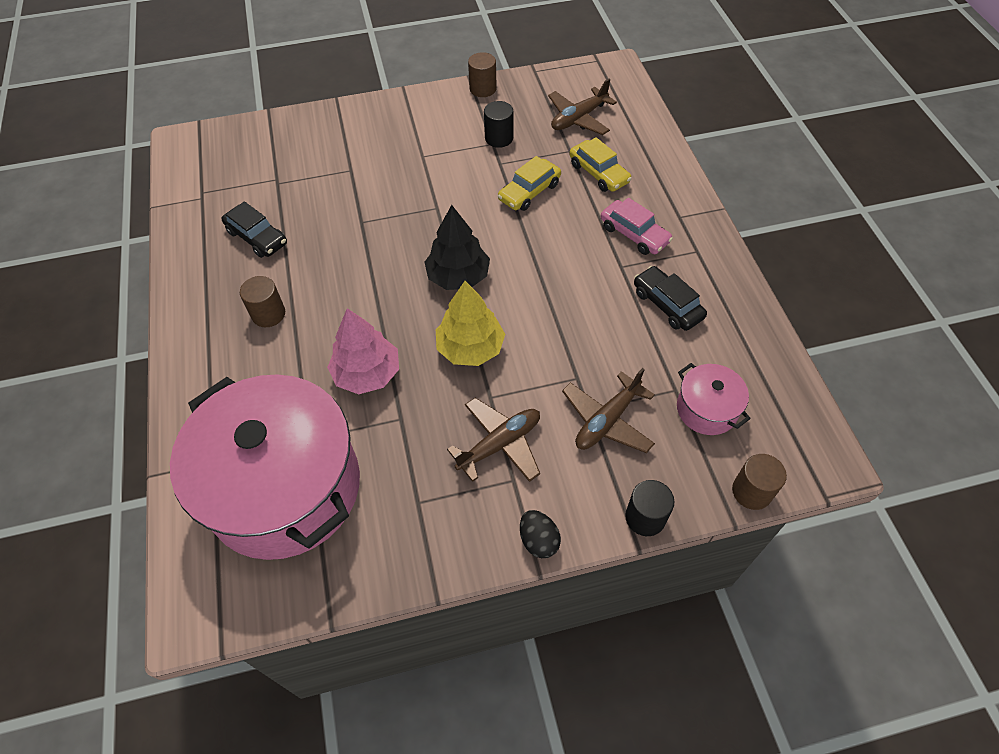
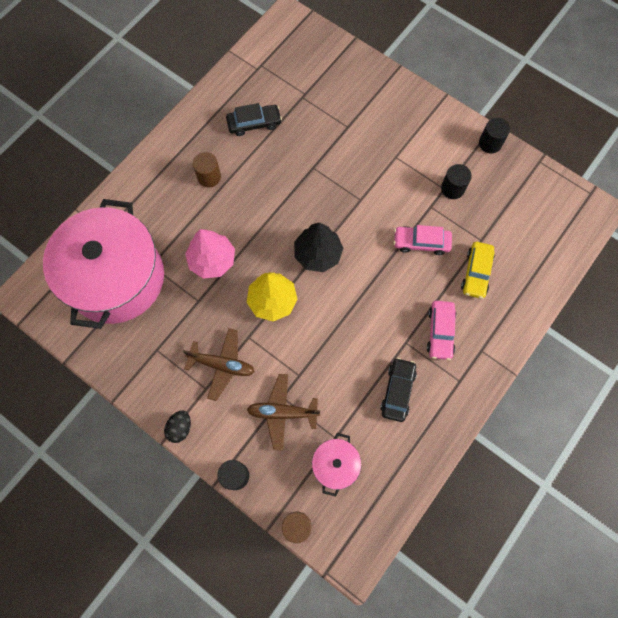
camera: 50 degrees right, 15 degrees up
(257, 237) = (254, 123): black car -> black car turned 105 degrees counterclockwise
(483, 89) = (490, 143): brown cylinder -> black cylinder
(529, 192) = (421, 242): yellow car -> pink car
(578, 118) = (517, 224): brown plane -> none

